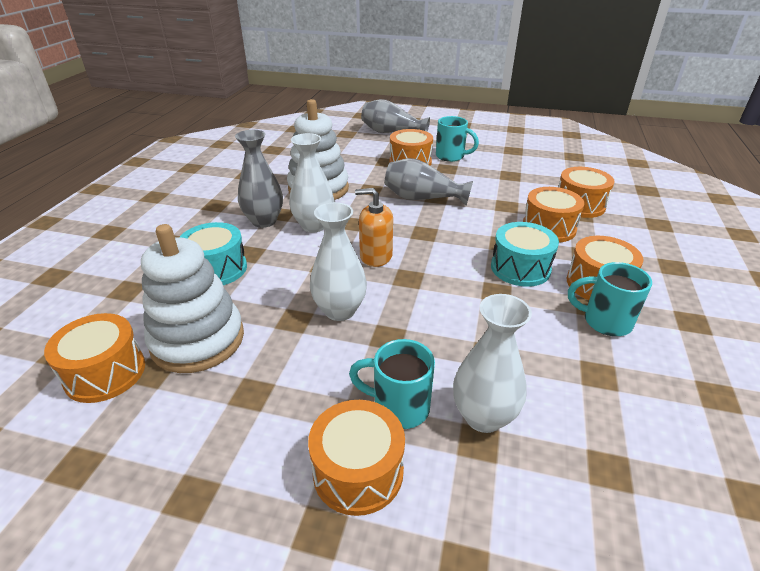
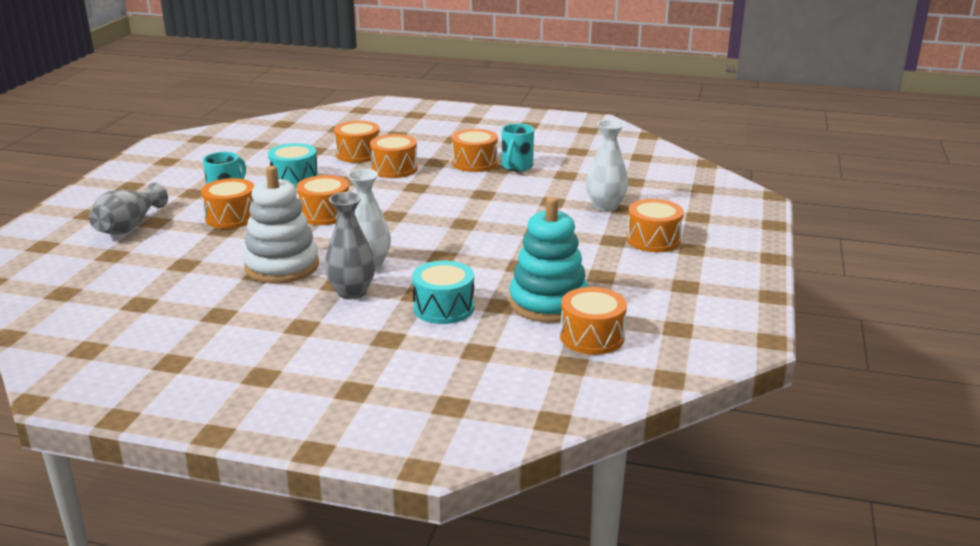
camera: 90 degrees left, 10 degrees down
(198, 340) = (548, 303): white stacking toy -> turquoise stacking toy
(340, 310) = (508, 249): white vase -> none
(376, 256) = (429, 235): orange soap dispenser -> none
(398, 407) = (603, 229): turquoise mug -> none
(422, 198) = (325, 214): grey vase -> orange drum
(520, 268) = (453, 184): turquoise drum -> turquoise drum (294, 179)

